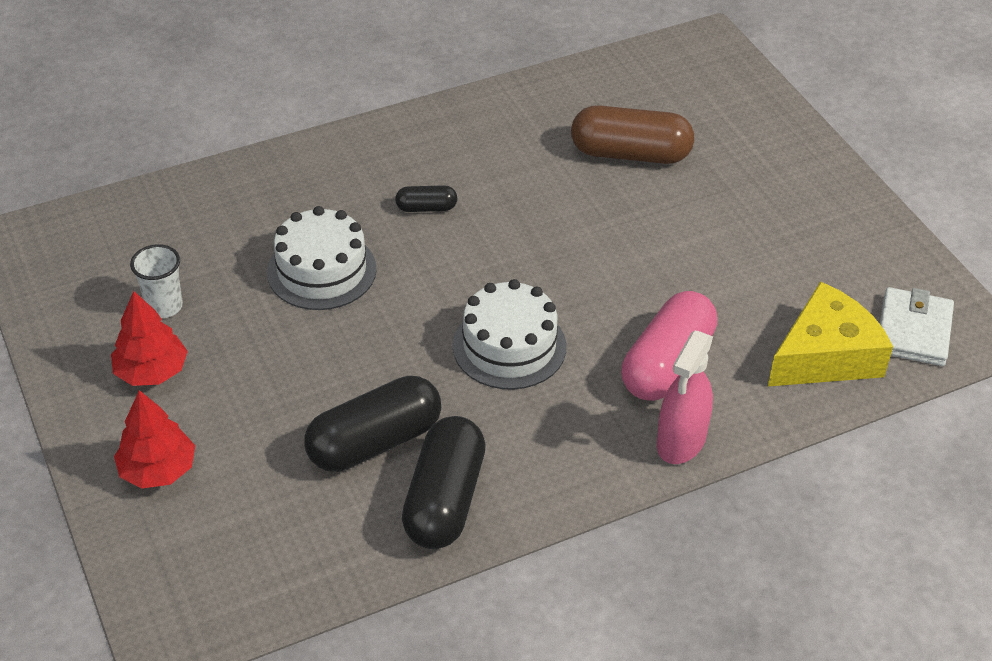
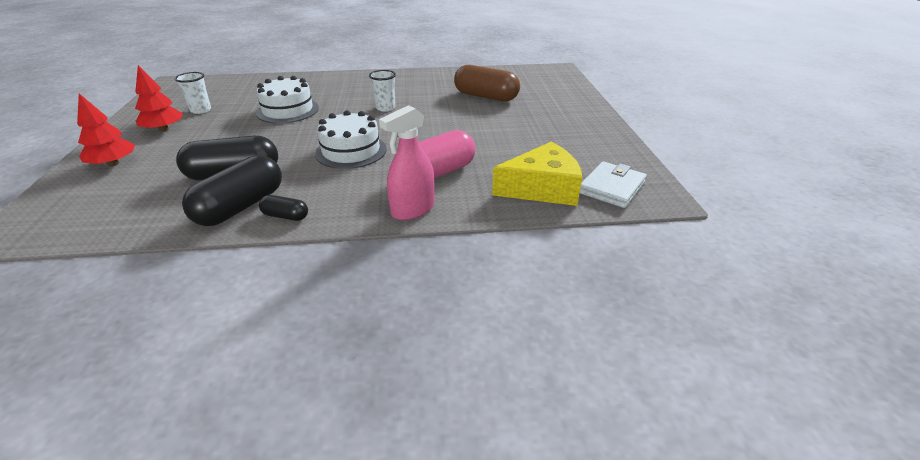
camera: 20 degrees right, 10 degrees down
(426, 208) = (363, 99): black capsule -> black capsule (285, 216)
(484, 224) = (385, 108): none -> white cup

